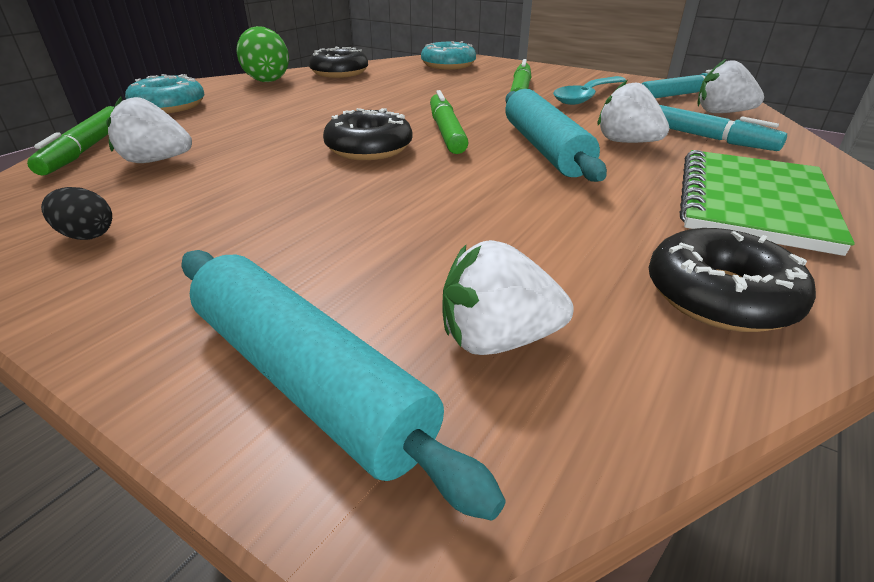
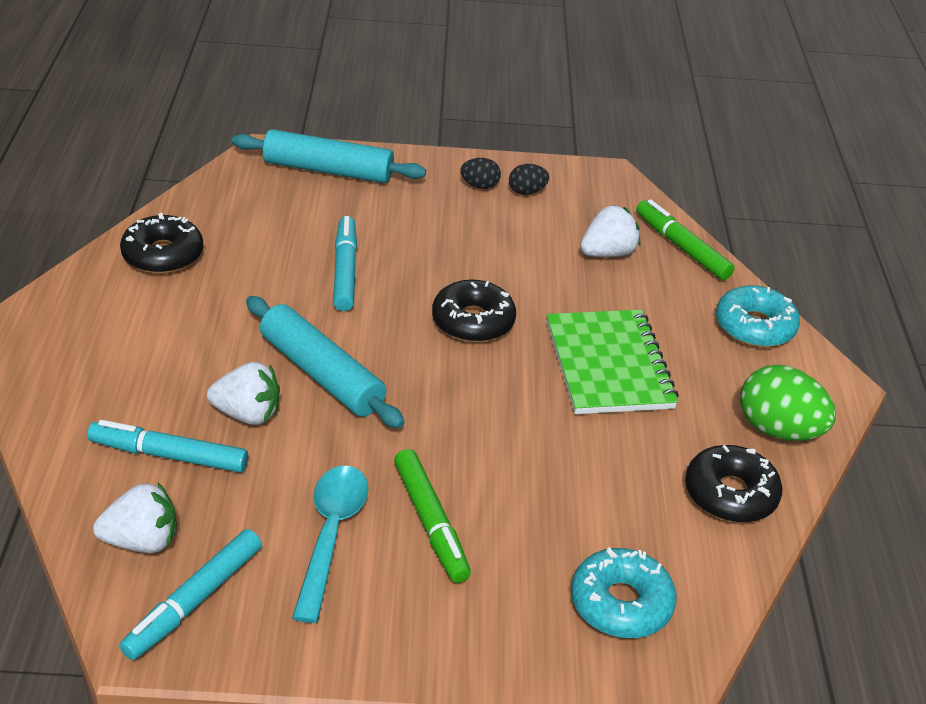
camera: 145 degrees right, 5 degrees up
(123, 262) = (480, 186): none -> black egg
(446, 132) = (433, 374): green marker -> none
(449, 211) = (345, 270): none -> turquoise marker
(497, 339) = (264, 204): white strawberry -> none
(752, 203) = (132, 347): green notebook -> green notebook (609, 365)

